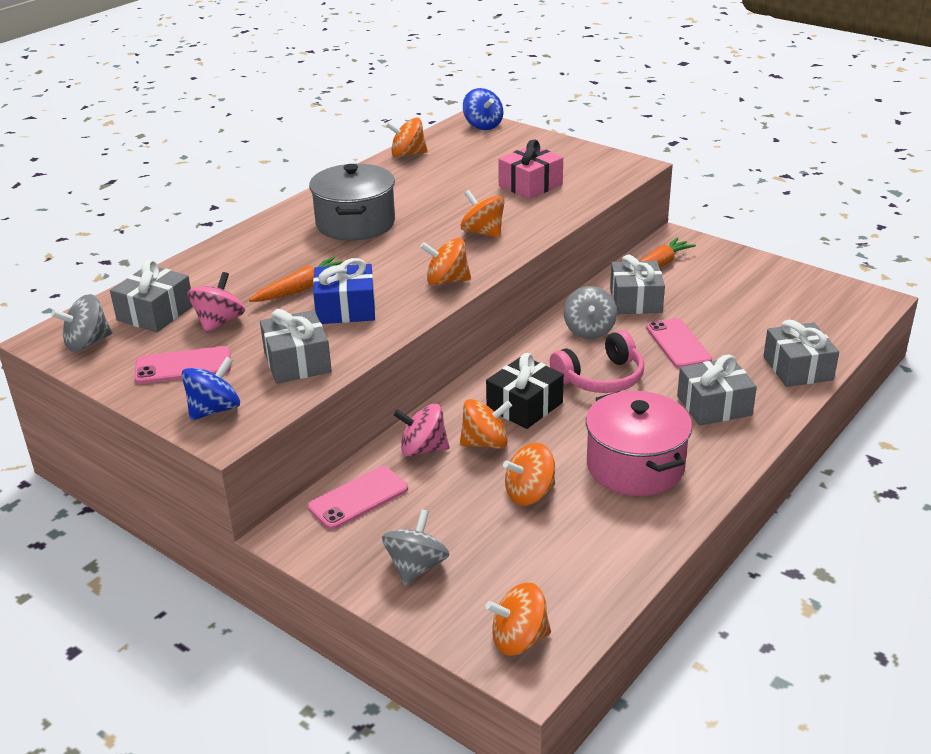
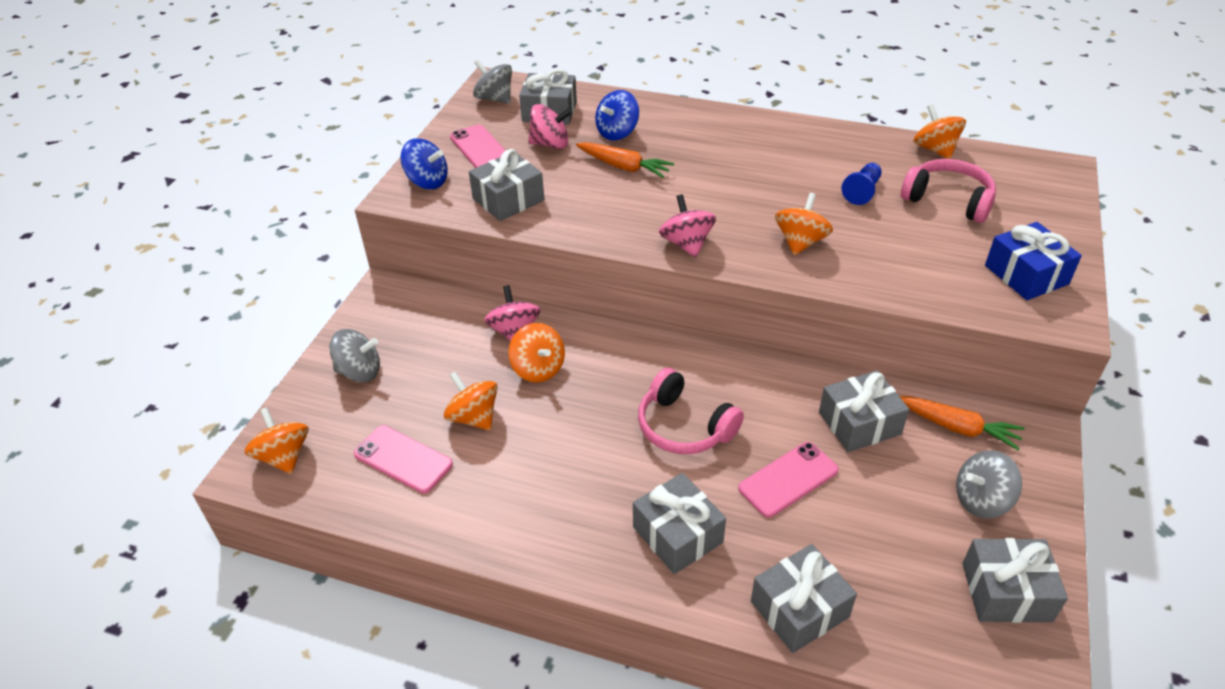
camera: 70 degrees right, 10 degrees up
(346, 309) = (604, 199): blue gift -> blue gift (1026, 275)
(355, 223) = (761, 160): grey pot -> none
(358, 498) = (436, 314): pink phone -> pink phone (403, 459)
(437, 194) = (862, 191): none -> blue pawn
(446, 281) = (686, 244): orange spinning top -> pink spinning top
(476, 167) = (948, 200): none -> pink headphones
(483, 125) = (1058, 179): blue spinning top -> blue spinning top (617, 133)
(524, 406) = (608, 380): black gift -> none
(530, 185) = (937, 249): pink gift -> none
(589, 330) = (771, 397): grey spinning top -> grey spinning top (981, 500)
(635, 466) = (541, 486): pink pot -> none
(803, 289) = (1006, 592): none -> grey gift

